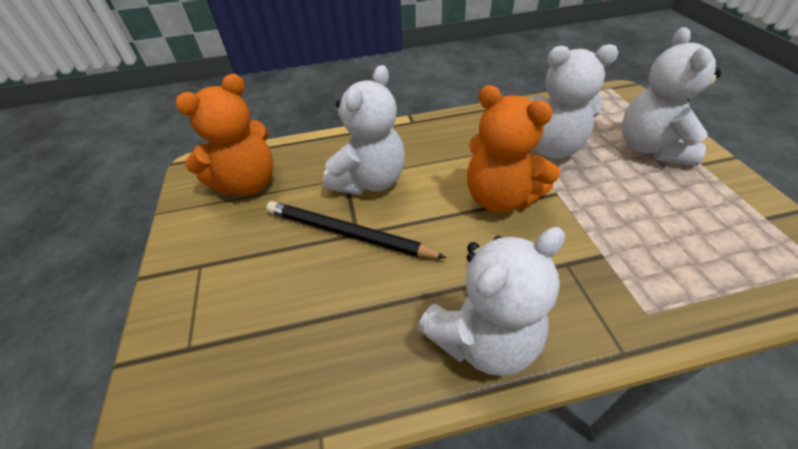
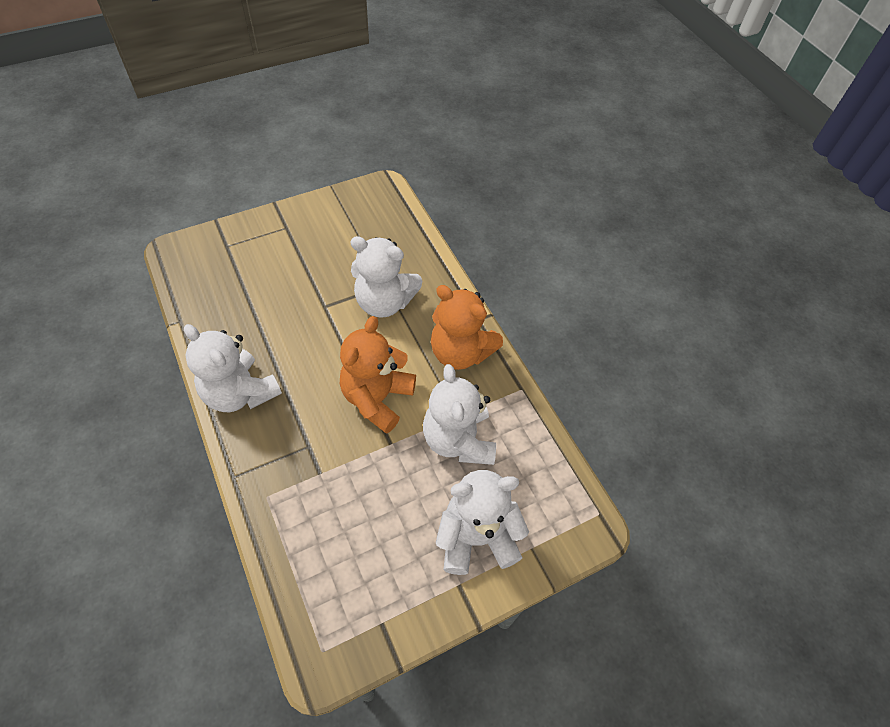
camera: 70 degrees right, 10 degrees up
(247, 183) = (369, 224): orange teddy bear -> orange teddy bear (460, 352)
(347, 234) = (323, 300): black pencil -> none

